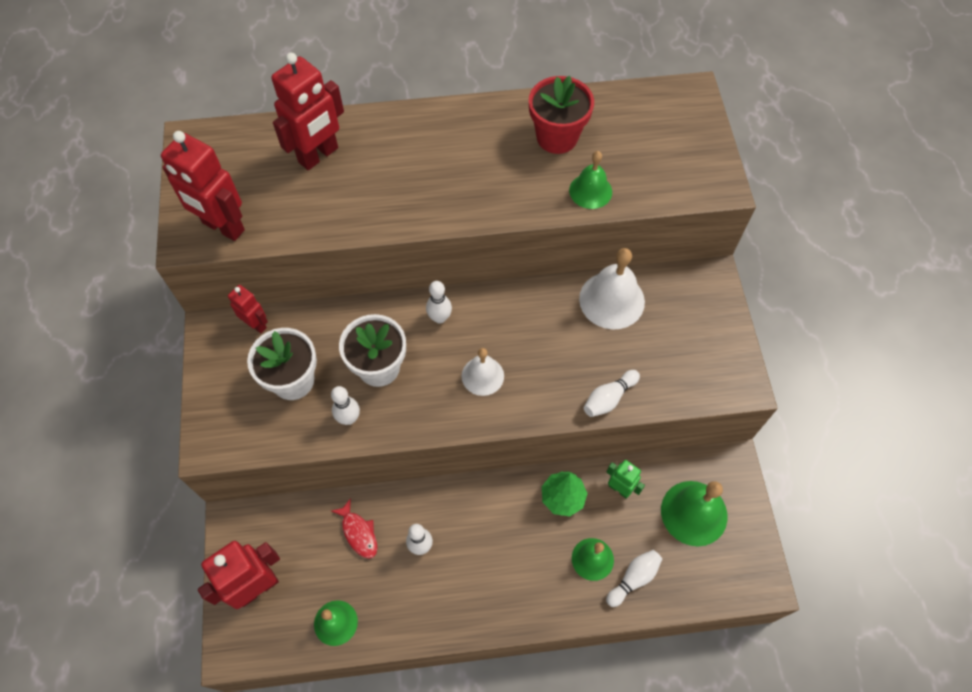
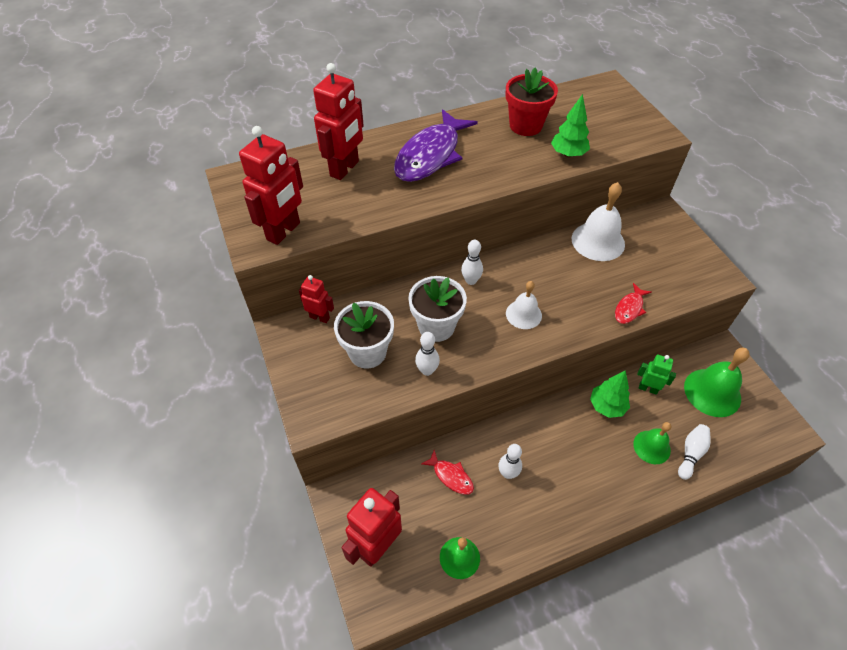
camera: 15 degrees left, 10 degrees down
(223, 227) = (284, 231): red robot -> red robot turned 75 degrees counterclockwise
(424, 157) = (430, 155): none -> purple fish
(590, 191) = (568, 154): green bell -> green tree
(609, 398) = (629, 308): white bowling pin -> red fish

